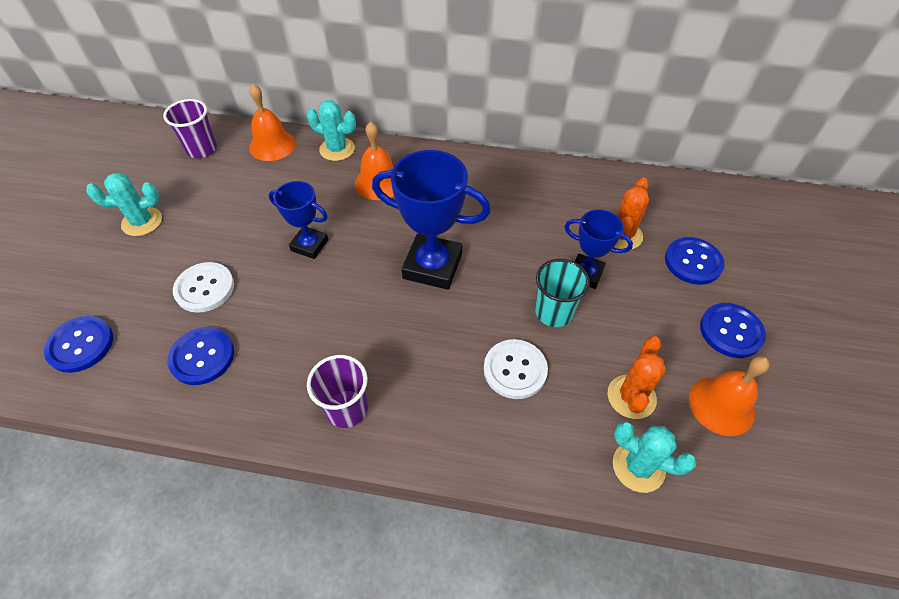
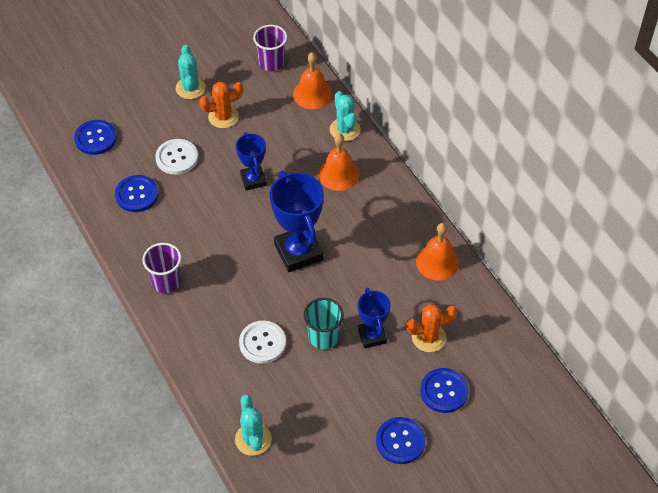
camera: 50 degrees right, 0 degrees up
(142, 222) = (190, 88): turquoise cactus -> turquoise cactus turned 45 degrees clockwise
(631, 397) = (297, 412): orange cactus -> orange cactus (223, 117)
(721, 405) = (334, 462): orange bell -> orange bell (437, 262)

